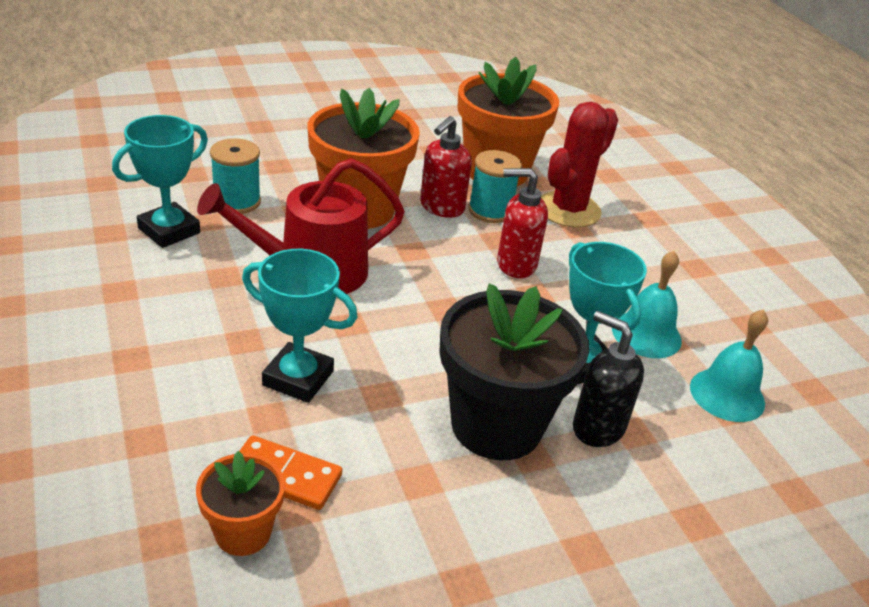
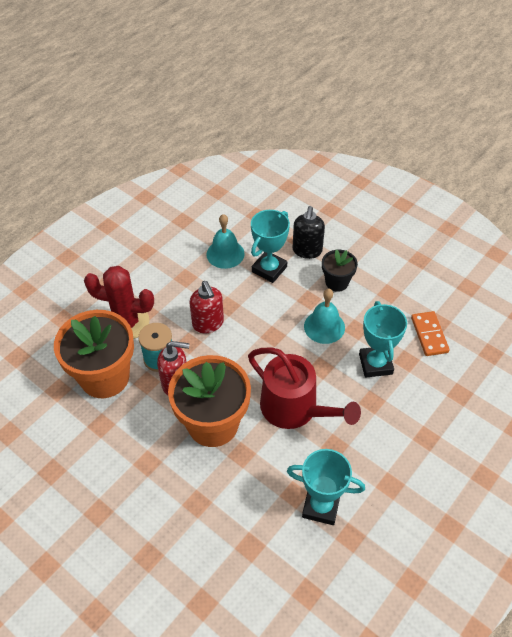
camera: 115 degrees left, 15 degrees up
(237, 201) = (260, 494): turquoise spool -> none
(243, 532) = (464, 331): orange flower pot -> none
(496, 425) = (337, 282): black flower pot -> black flower pot, size x0.52
(727, 394) = (246, 217): turquoise bell -> turquoise bell (324, 326)

